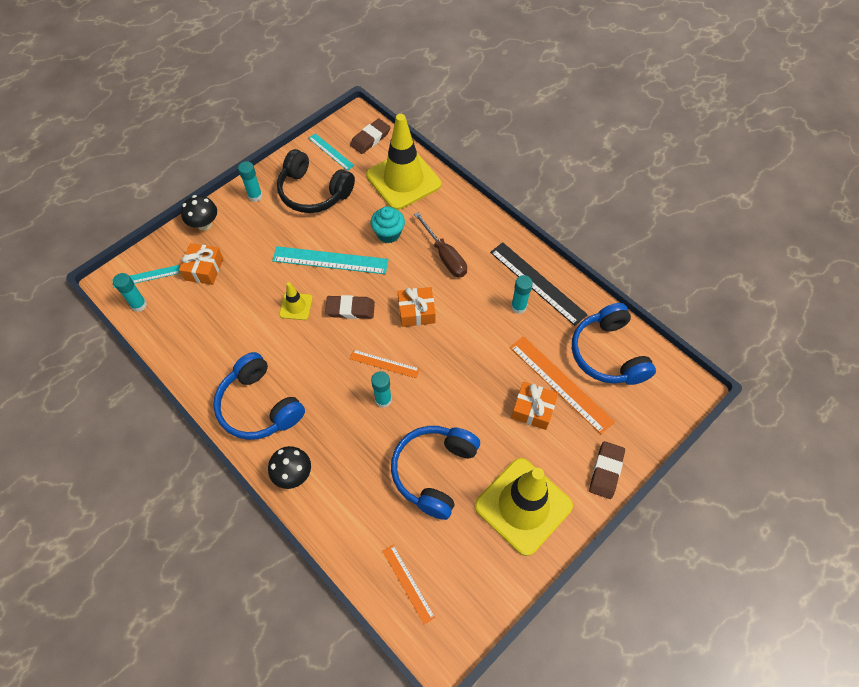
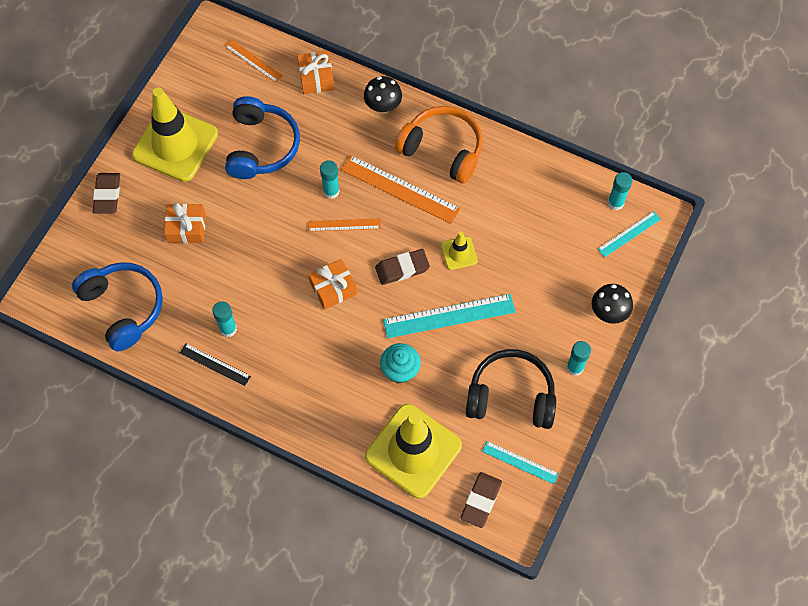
camera: 160 degrees right, 5 degrees up
(204, 269) = (576, 261): orange gift -> orange gift (316, 78)
(259, 406) = (442, 150): blue headphones -> orange headphones
(445, 256) = (327, 363): brown screwdriver -> none
(537, 283) = (215, 364): black ruler -> black ruler, size x0.57
(560, 383) = (165, 261): orange ruler -> orange ruler (400, 189)

